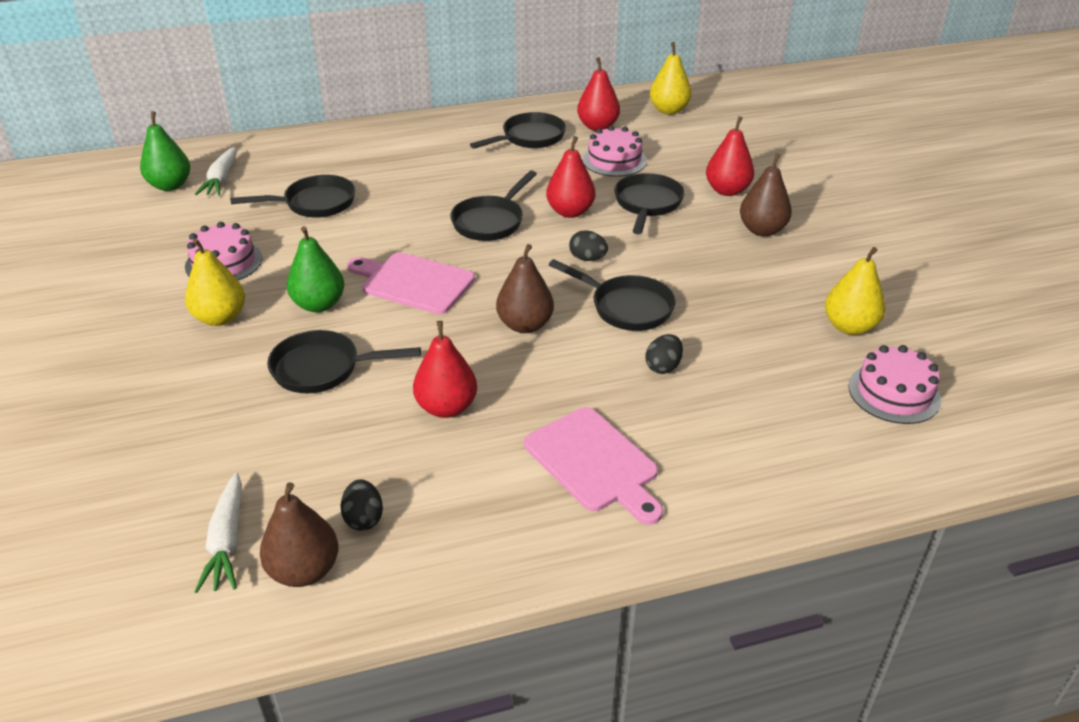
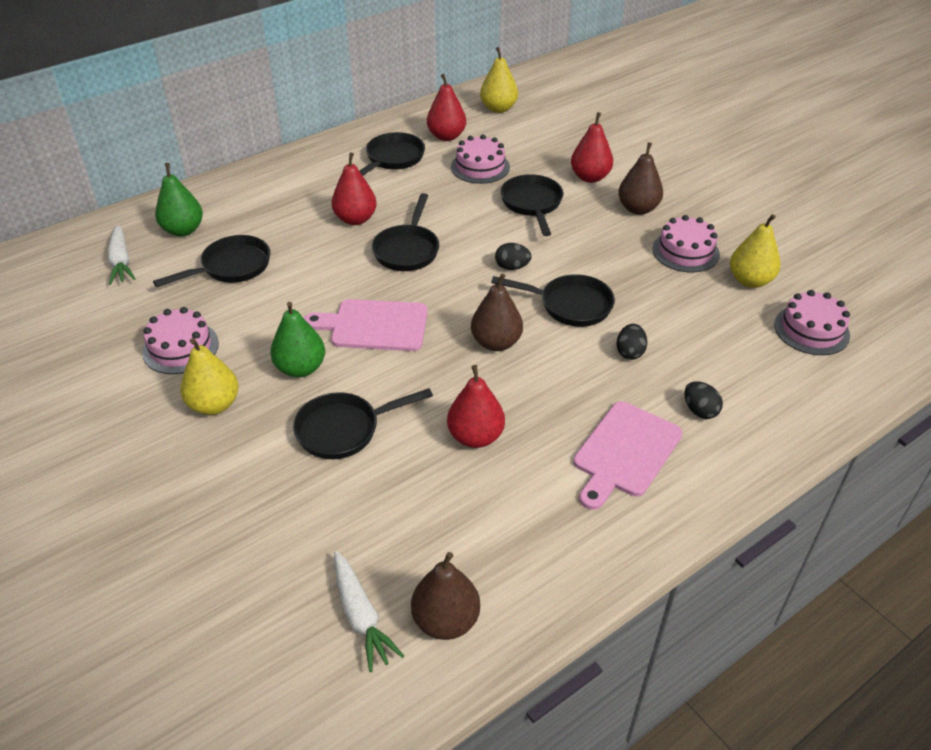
camera: 20 degrees left, 5 degrees up
(170, 185) = (71, 279): green pear -> green pear (183, 230)
(363, 518) = (467, 558): black egg -> black egg (700, 411)
(570, 212) = (471, 225): red pear -> red pear (355, 219)
(594, 463) = (625, 452): pink cutting board -> pink cutting board turned 90 degrees clockwise
(791, 282) = (685, 251): none -> pink cake

